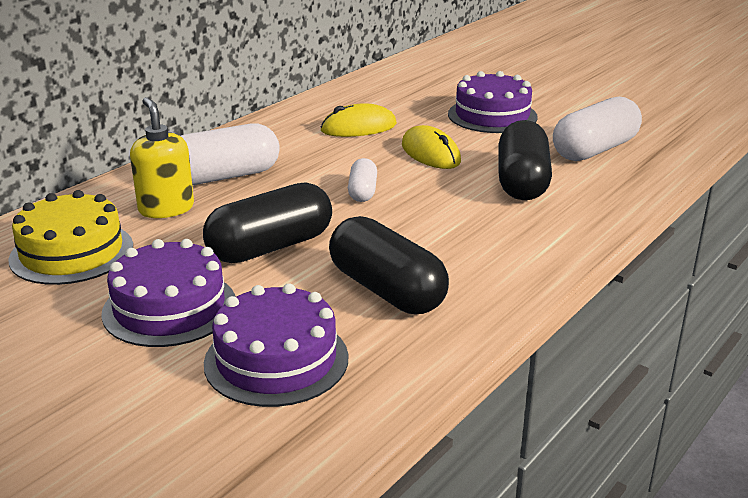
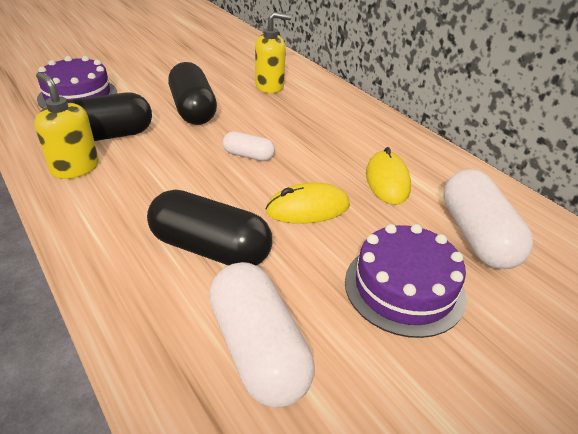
camera: 105 degrees right, 10 degrees up
(72, 252) = (234, 61): yellow cake -> none
(169, 308) = (154, 77): purple cake -> none
(223, 177) = (307, 107): white capsule -> white capsule (477, 236)
(471, 285) = (75, 168): none -> yellow soap dispenser

